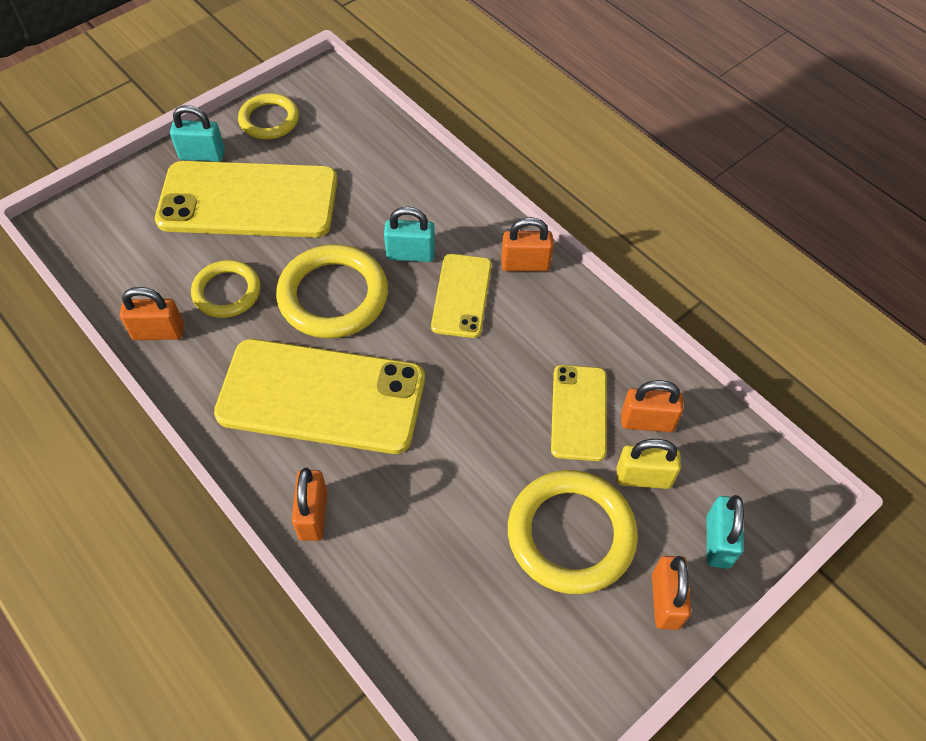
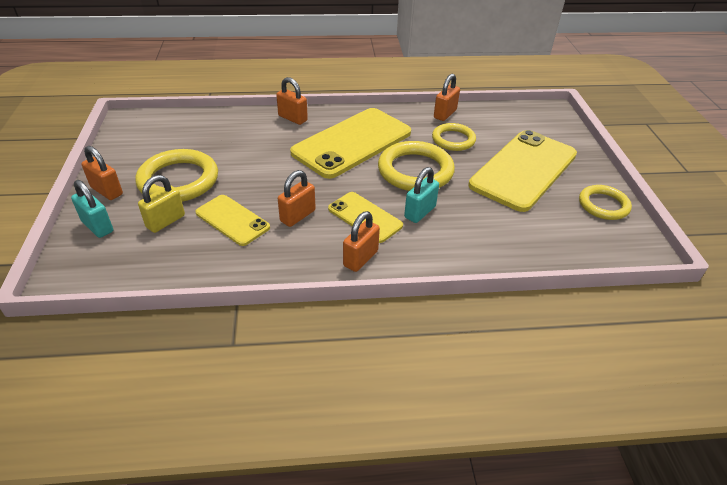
camera: 125 degrees right, 15 degrees down
(202, 155) = (581, 167): turquoise padlock -> none
(647, 421) = (190, 244): orange padlock -> orange padlock (297, 216)

